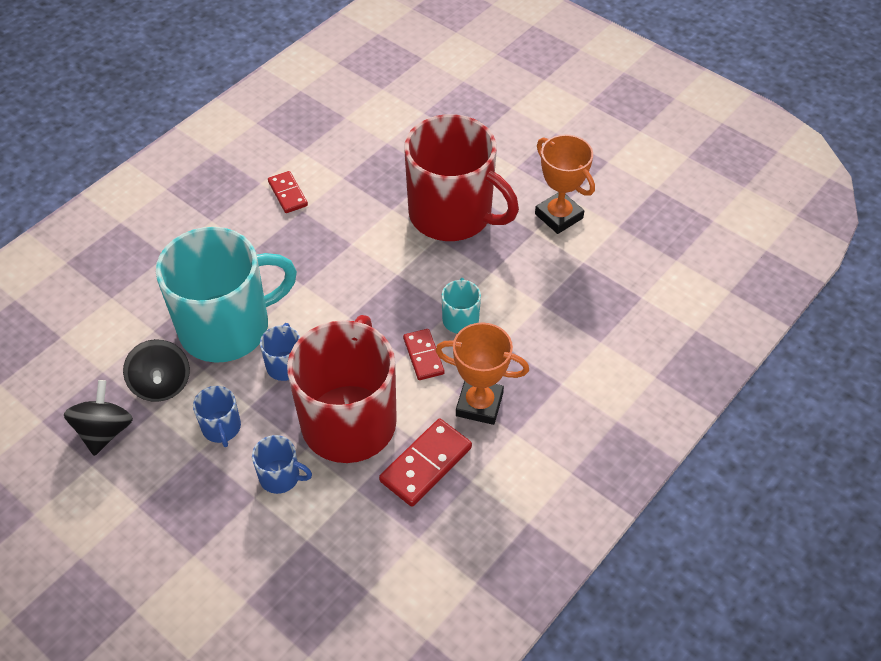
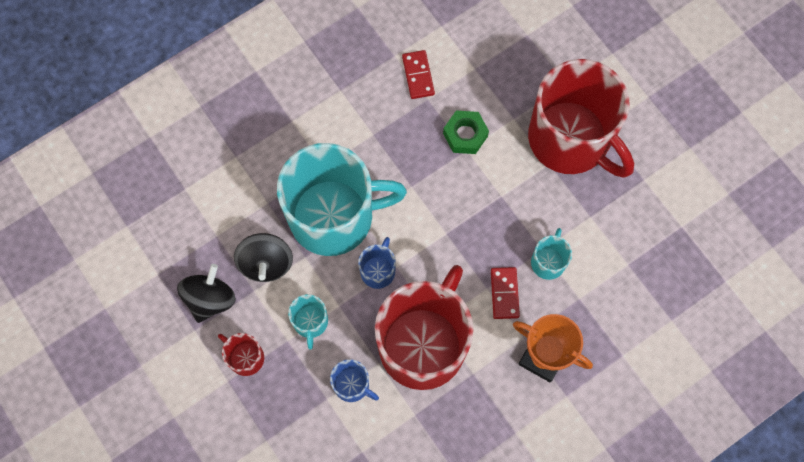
camera: 15 degrees right, 20 degrees up
(154, 478) = (245, 357): none -> red mug
(221, 428) = (310, 322): blue mug -> turquoise mug
(347, 231) = (465, 135): none -> green nut
(426, 464) = (480, 406): red domino -> none
(559, 216) = (673, 167): orange trophy -> none

